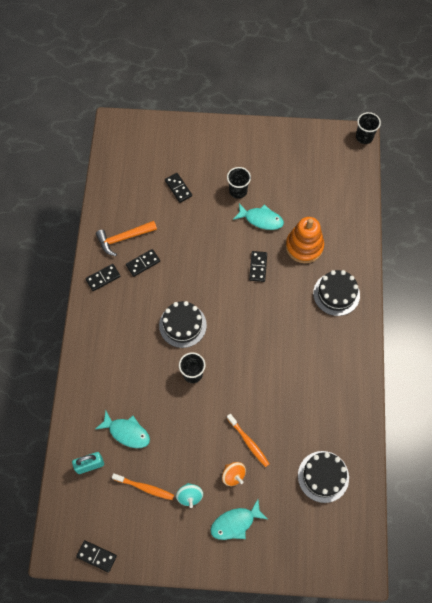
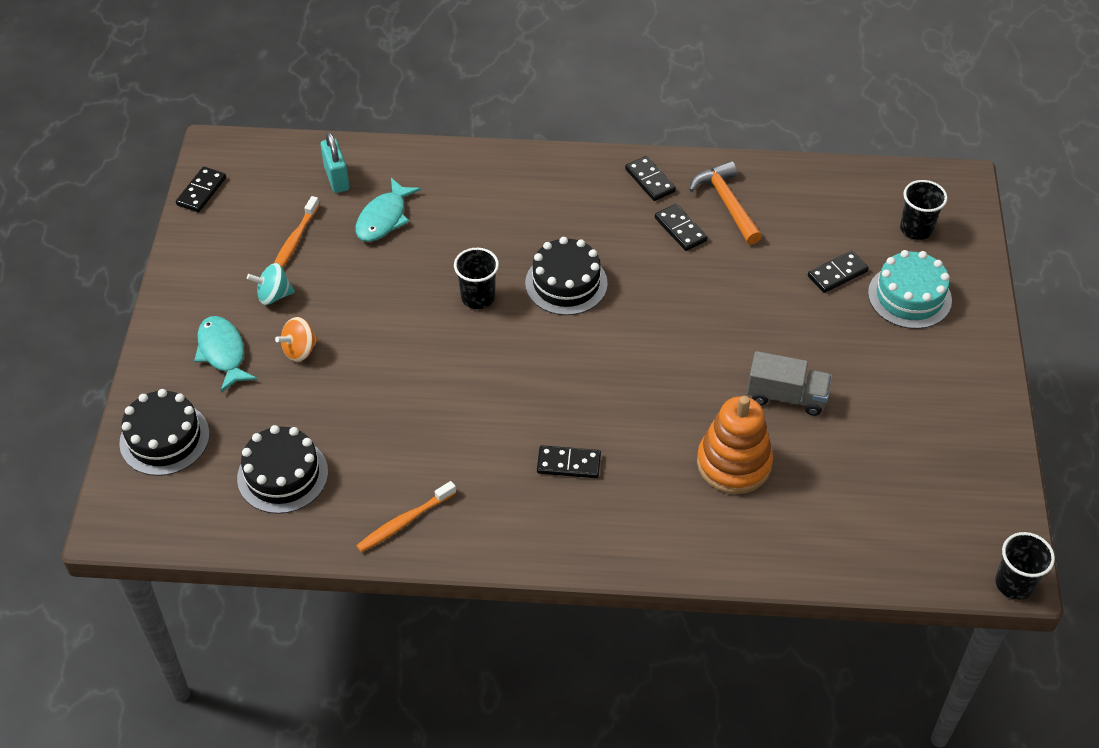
camera: 90 degrees right, 15 degrees down
(194, 157) = (909, 296): none -> turquoise cake
(238, 191) = (844, 361): black cup -> black cup (916, 229)
(248, 442) = (353, 371): orange toothbrush -> orange toothbrush (404, 522)
(258, 267) = (684, 390): black domino -> black domino (568, 464)
(261, 219) = (786, 396): turquoise fish -> grey truck
(336, 294) = (633, 512): black cake -> black cake (164, 438)

